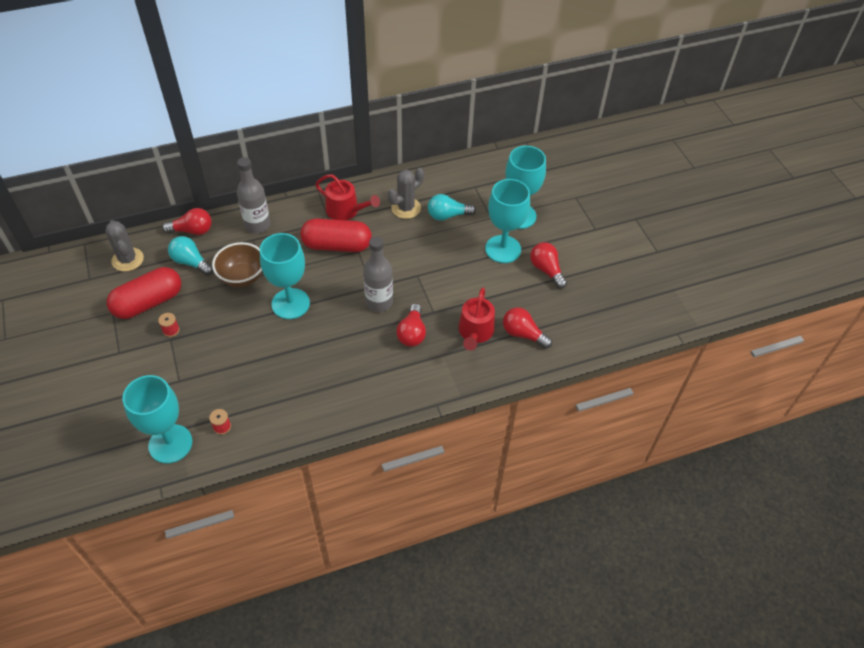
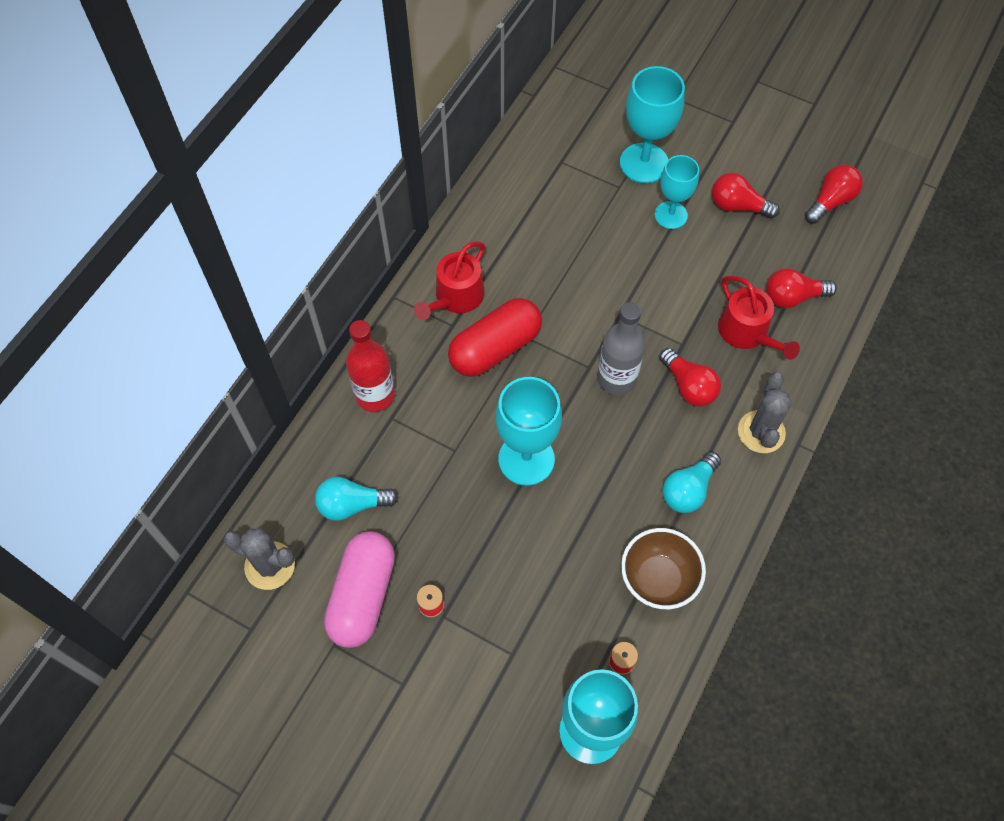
camera: 40 degrees left, 10 degrees up
(148, 302) = (362, 595): red capsule -> pink capsule
(192, 230) = (305, 464): red light bulb -> red light bulb (831, 201)
(242, 277) = (435, 473): brown bowl -> brown bowl (658, 579)
(257, 225) = (375, 395): grey bottle -> red bottle
(346, 210) = (456, 297): red watering can -> red watering can turned 135 degrees clockwise
(406, 208) = (518, 244): grey cactus -> grey cactus (761, 432)
(447, 215) = (572, 218): turquoise light bulb -> turquoise light bulb (688, 490)
(503, 249) = (671, 215): turquoise goblet -> turquoise goblet, size x0.65

